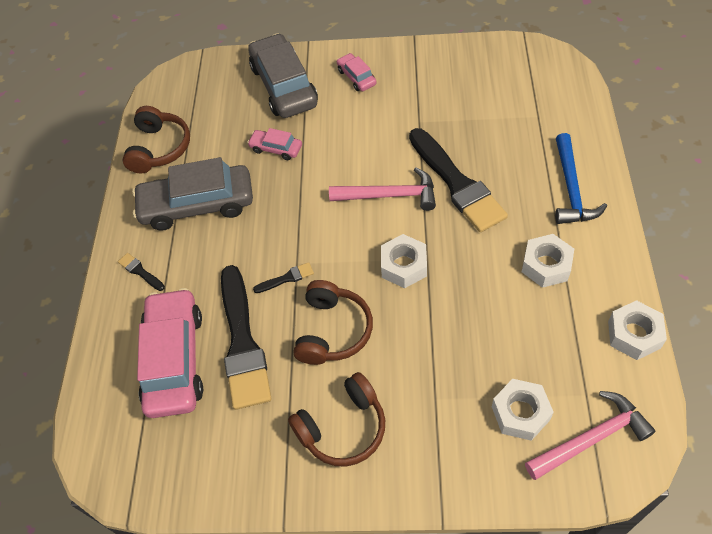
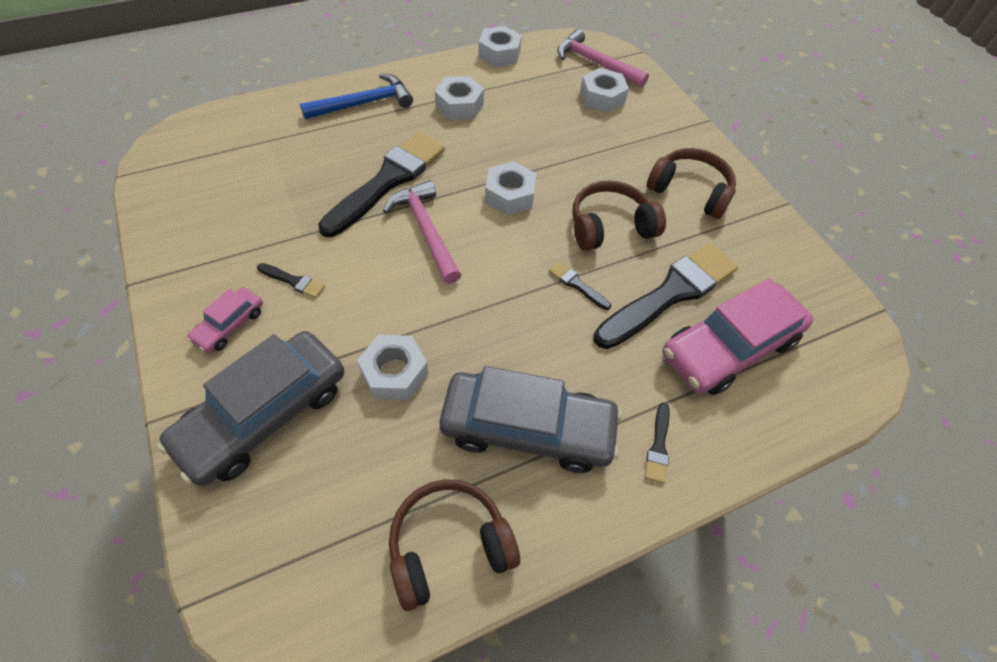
camera: 125 degrees left, 0 degrees up
(197, 205) = (527, 428): grey car -> grey car turned 45 degrees counterclockwise
(276, 148) = (394, 373): pink car -> white nut
(377, 111) = (293, 281): none -> black brush

